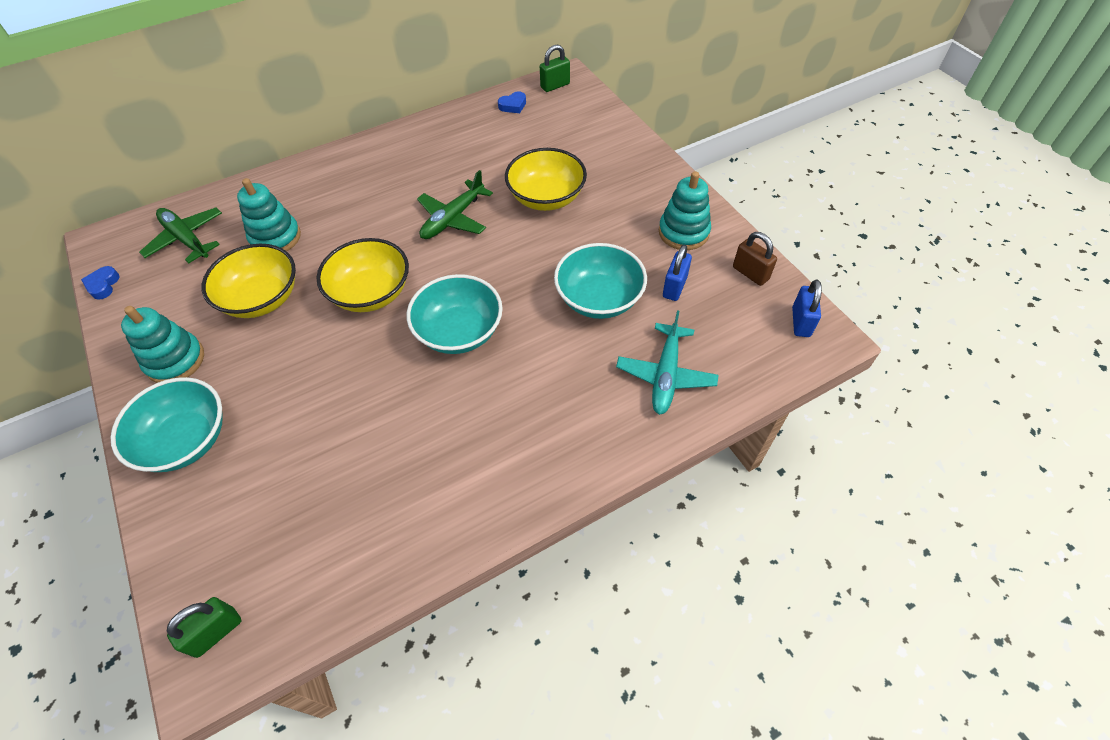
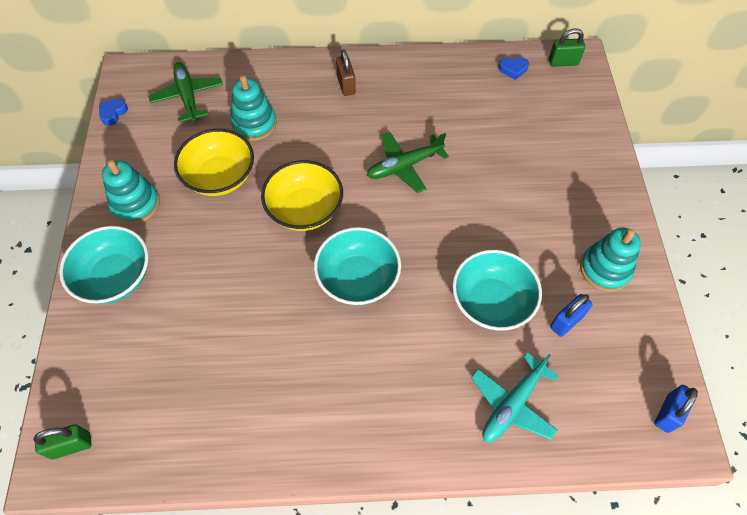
camera: 25 degrees right, 5 degrees up
(546, 198) = (495, 179): yellow bowl -> none
(750, 273) = (646, 340): brown padlock -> brown padlock (346, 85)

